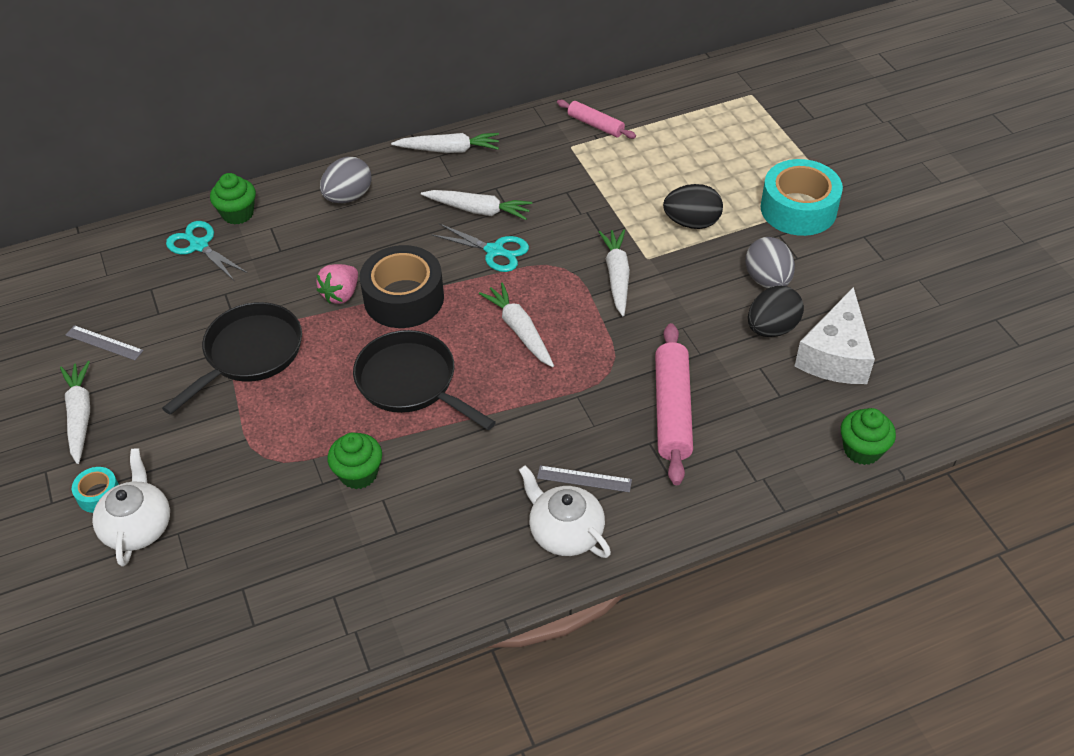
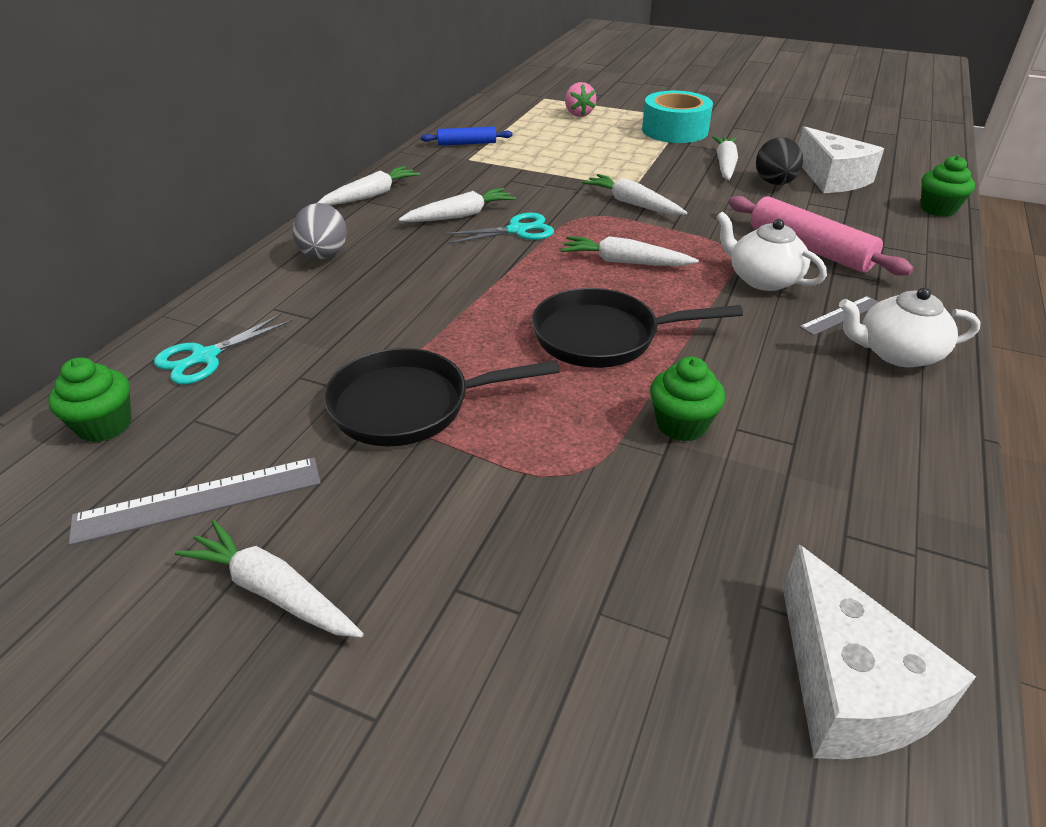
camera: 45 degrees left, 10 degrees down
(99, 494) = (433, 654): turquoise tape -> none
(104, 343) = (199, 500): grey ruler -> grey ruler, size x1.69
(138, 526) = (541, 646): white teapot -> white teapot (762, 279)
(199, 245) = (205, 357): turquoise scissors -> turquoise scissors turned 45 degrees counterclockwise
(219, 649) = (847, 687): none -> white cheese
(238, 214) = (216, 315): green cupcake -> green cupcake (105, 425)
(249, 354) = (409, 405): black pan -> black pan turned 90 degrees counterclockwise
(341, 294) = (430, 316): pink strawberry -> pink strawberry (578, 114)
(404, 298) = (494, 290): black tape -> none
(595, 125) = (467, 143): pink rolling pin -> blue rolling pin
(691, 223) = (626, 160): black egg -> none
(767, 280) = (725, 165): grey egg -> white carrot

